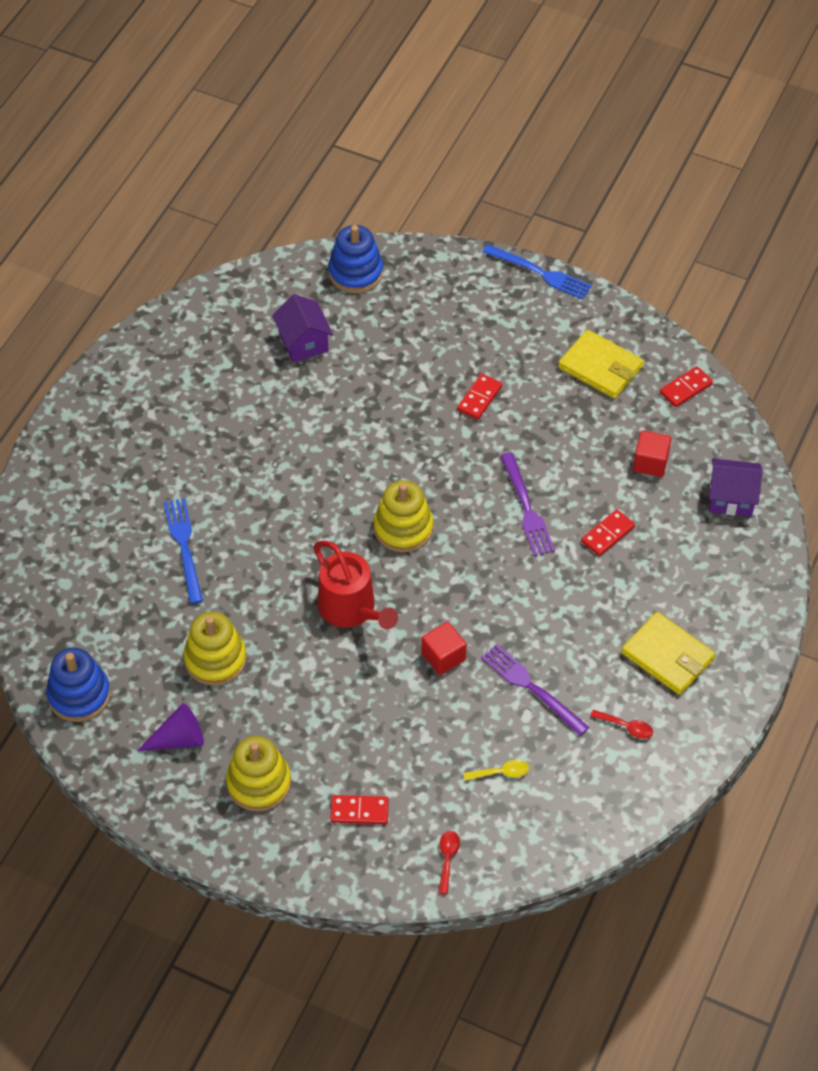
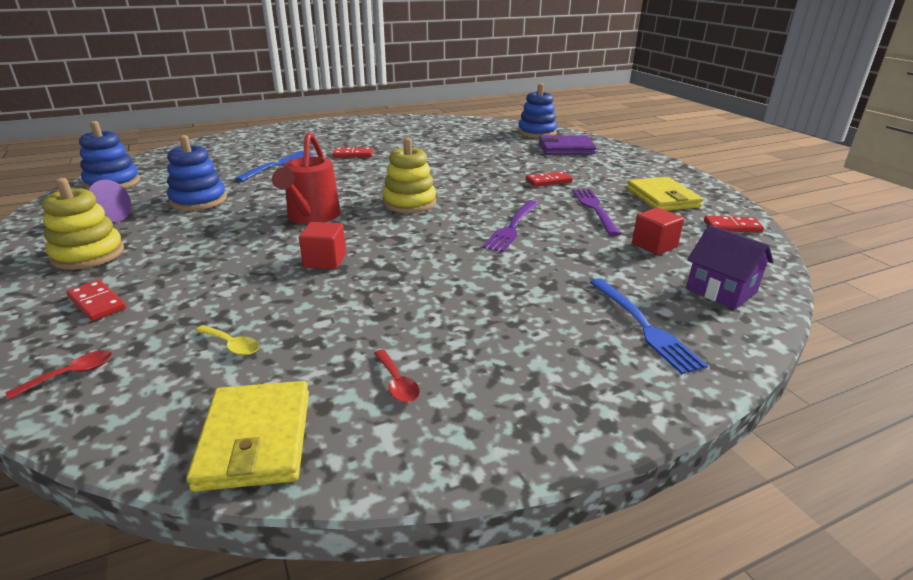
camera: 40 degrees right, 25 degrees down
(215, 659) = (198, 200): yellow stacking toy -> blue stacking toy
(303, 342) = (470, 139): purple house -> none
(427, 302) = (566, 148): none -> purple wallet
(531, 687) = (357, 308): purple fork -> purple fork (594, 209)
(540, 273) = (660, 160): blue fork -> blue fork (644, 326)
(607, 534) = (563, 262): red domino -> red domino (353, 154)
(667, 656) = (520, 356): yellow wallet -> yellow wallet (255, 439)

